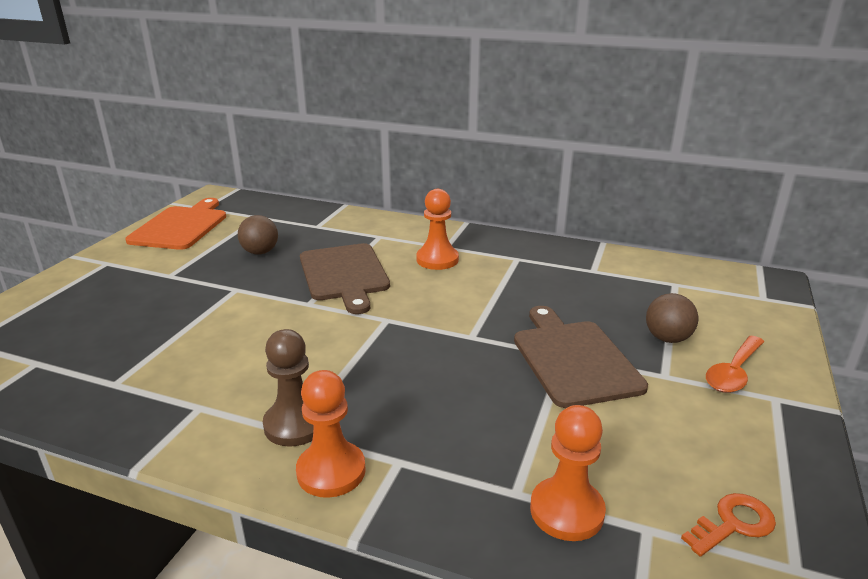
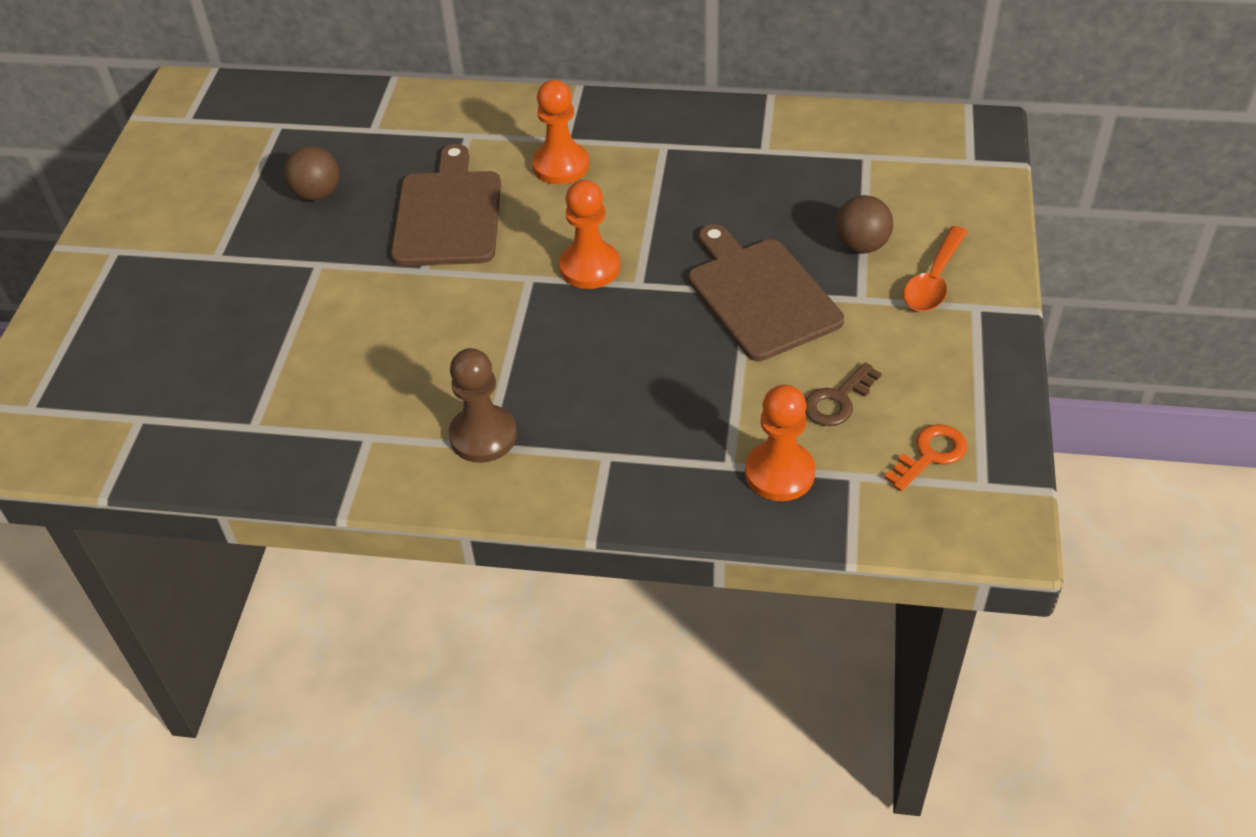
camera: 10 degrees left, 20 degrees up
(181, 226) = (176, 164): orange cutting board -> none
(331, 471) = (542, 479): orange pawn -> orange pawn (590, 267)
(344, 274) = (448, 214): brown cutting board -> brown cutting board turned 150 degrees counterclockwise
(636, 454) = (838, 400): none -> brown key

